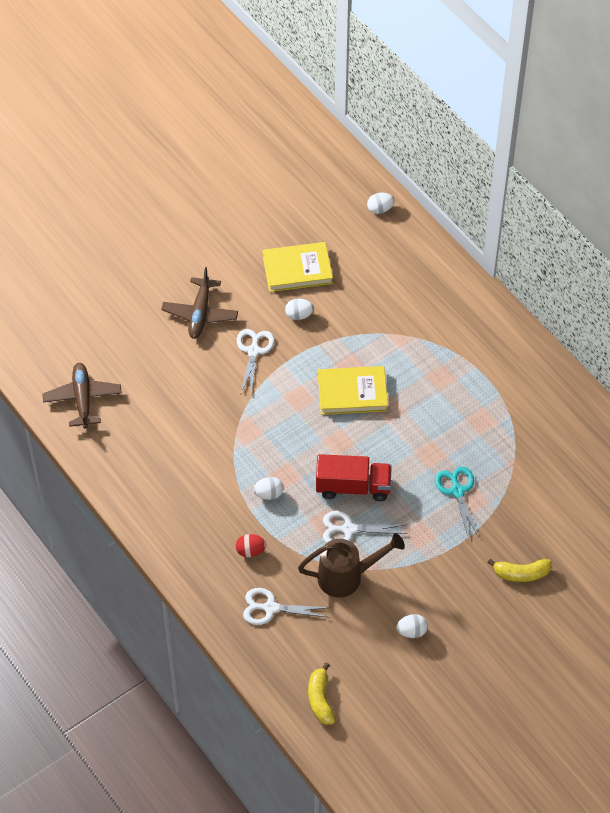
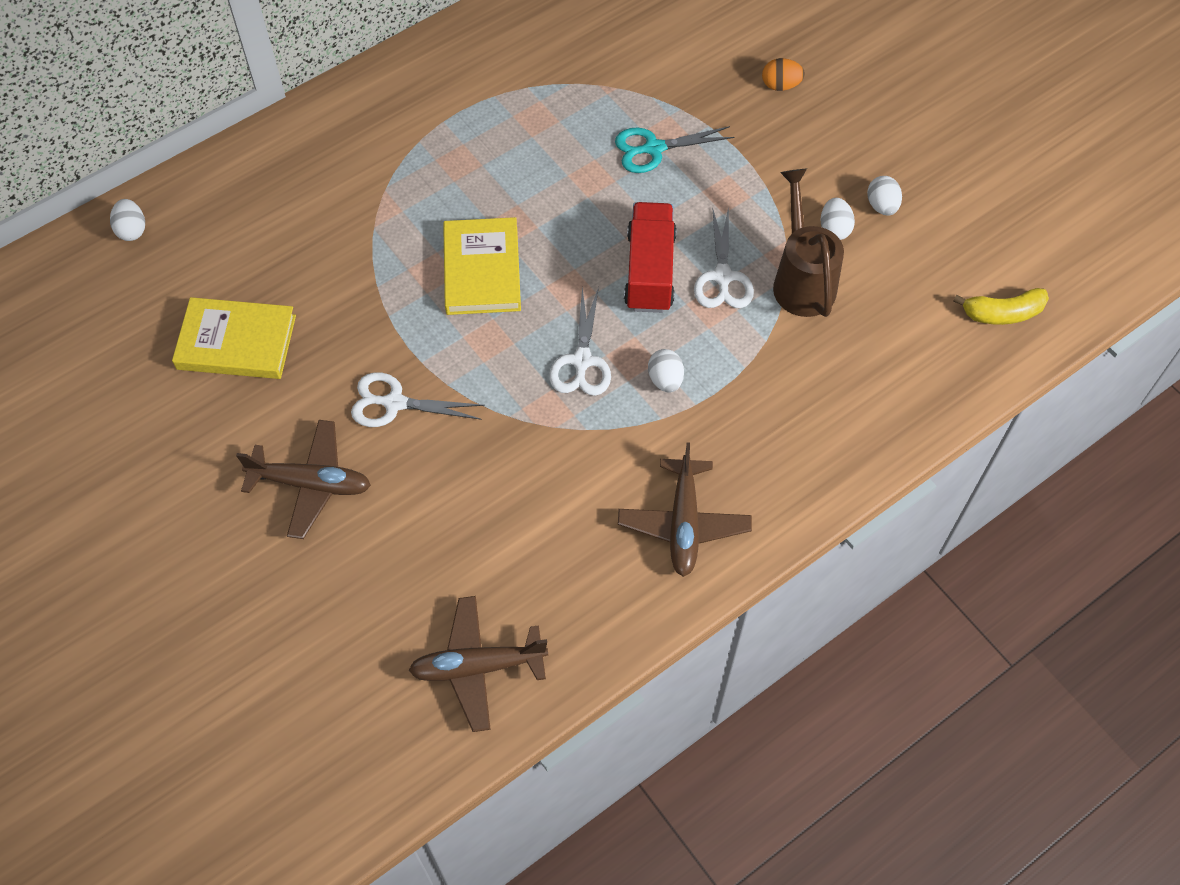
camera: 90 degrees left, 5 degrees up
(167, 501) = (684, 523): none -> brown plane
(250, 551) = (767, 403): red egg -> none
(270, 608) = (863, 375): white scissors -> white scissors (581, 361)
(297, 269) = (236, 342): yellow book -> yellow book turned 75 degrees counterclockwise
(299, 315) = (329, 340): white egg -> white egg (834, 229)
(521, 573) = (780, 85): yellow banana -> orange egg

